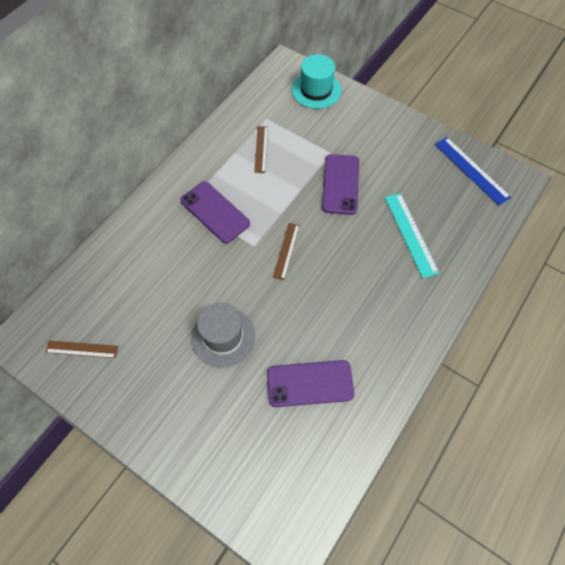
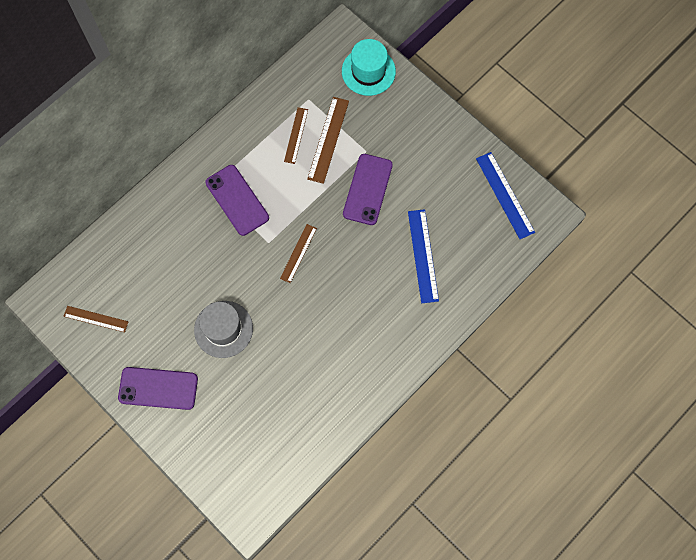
camera: 10 degrees right, 10 degrees up
(292, 148) = (328, 139): none -> brown ruler
(310, 383) = (293, 386): purple phone -> purple phone (158, 388)
(410, 234) = (423, 256): turquoise ruler -> blue ruler

